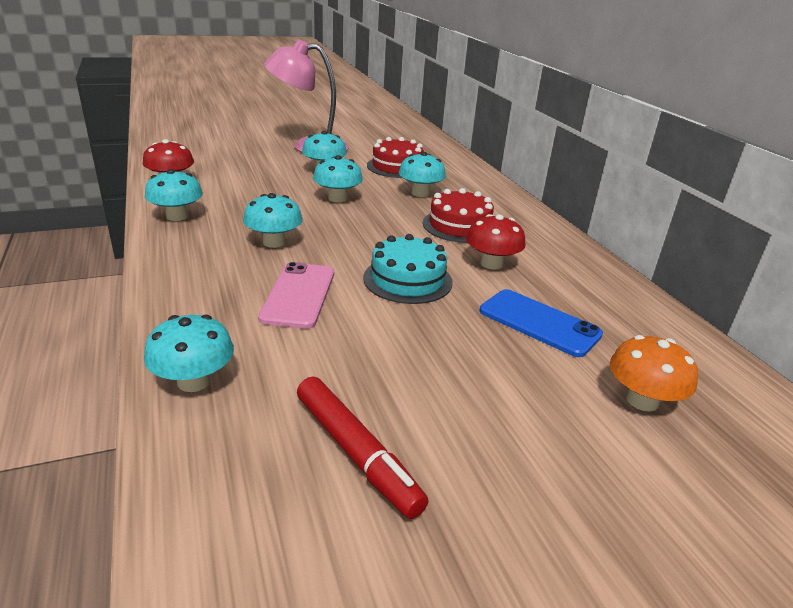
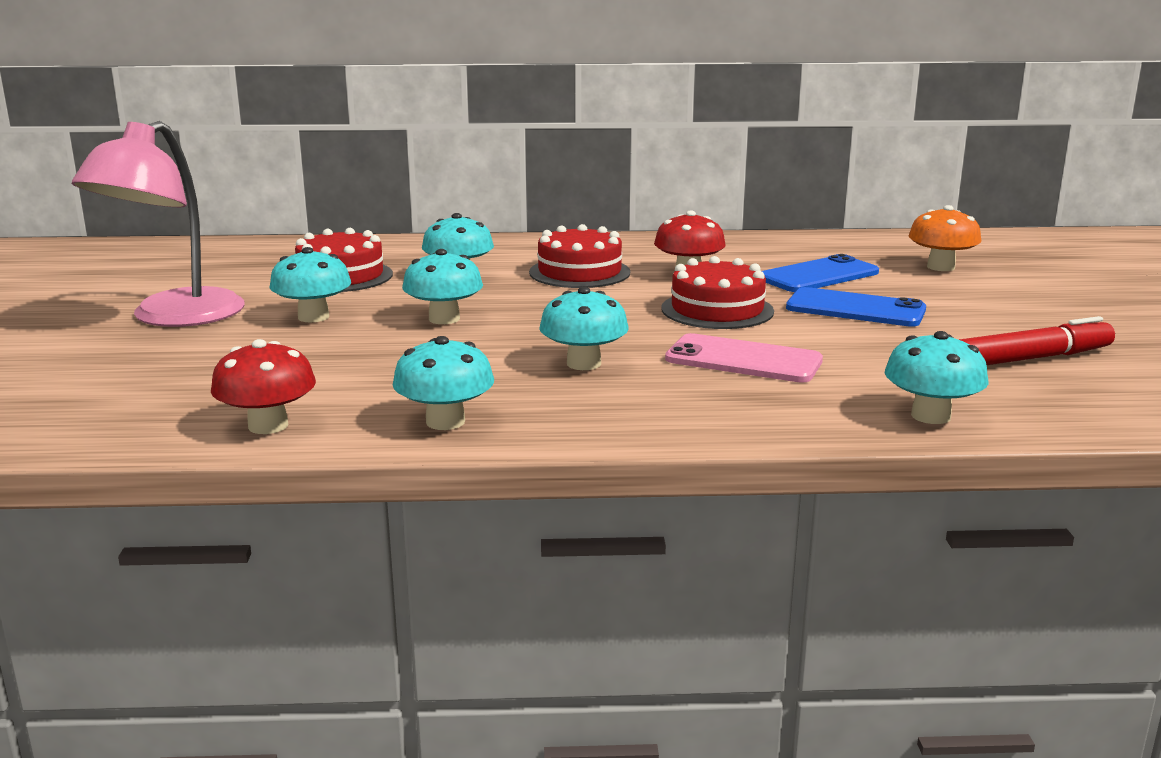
camera: 70 degrees left, 10 degrees down
(407, 280) = (717, 310): turquoise cake -> red cake
(452, 343) = (855, 309): none -> blue phone

